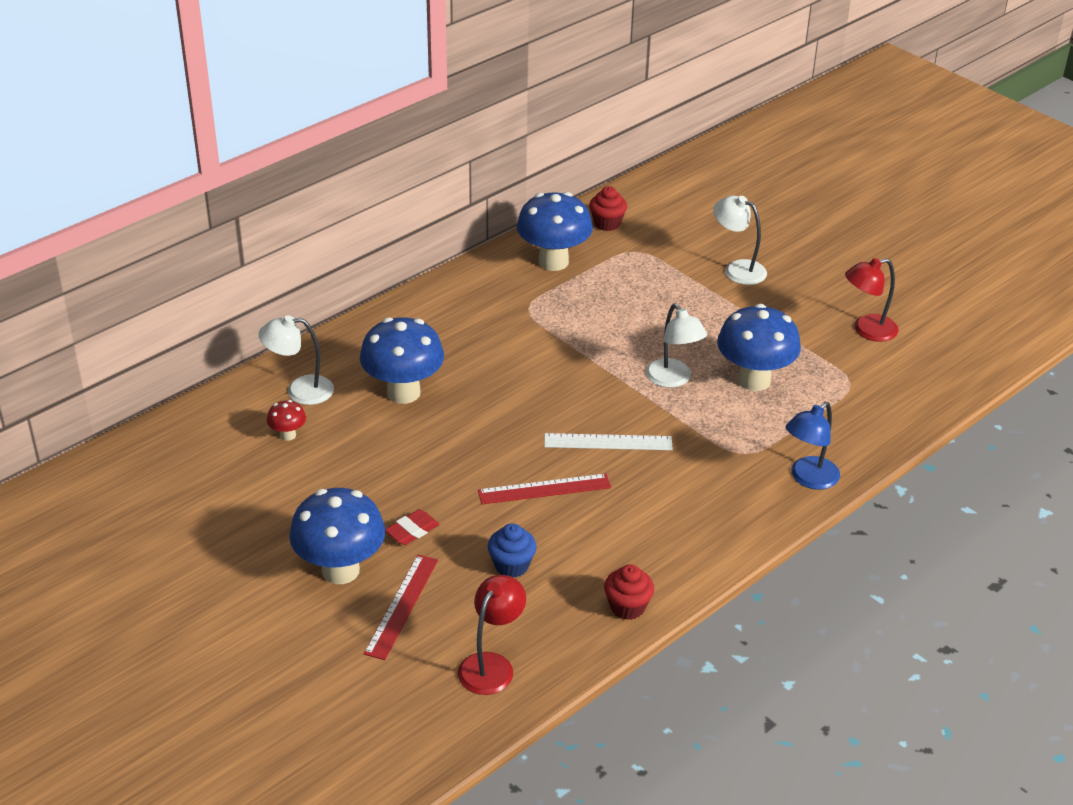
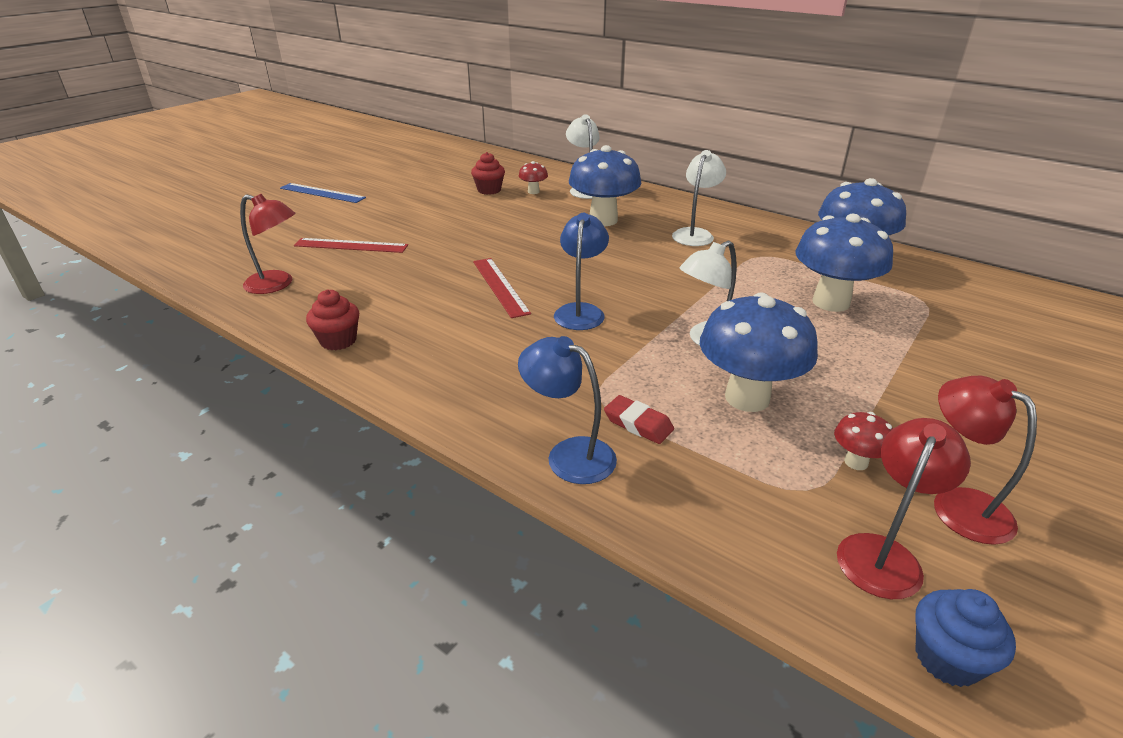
camera: 80 degrees right, 5 degrees down
(196, 644) = (322, 193): none -> blue ruler
(340, 570) = (390, 222): blue mushroom -> blue mushroom (831, 302)
(412, 531) = (436, 240): red eraser -> red eraser (638, 424)
(511, 565) = (396, 281): blue cupcake -> blue cupcake (947, 658)
(607, 223) = (953, 281): red cupcake -> red cupcake (489, 190)
(608, 442) = (580, 311): white ruler -> blue lamp
(737, 269) = (972, 371): white lamp -> white lamp (695, 234)
(827, 355) = (856, 462): none -> red mushroom
(902, 371) = (883, 553): none -> red lamp

